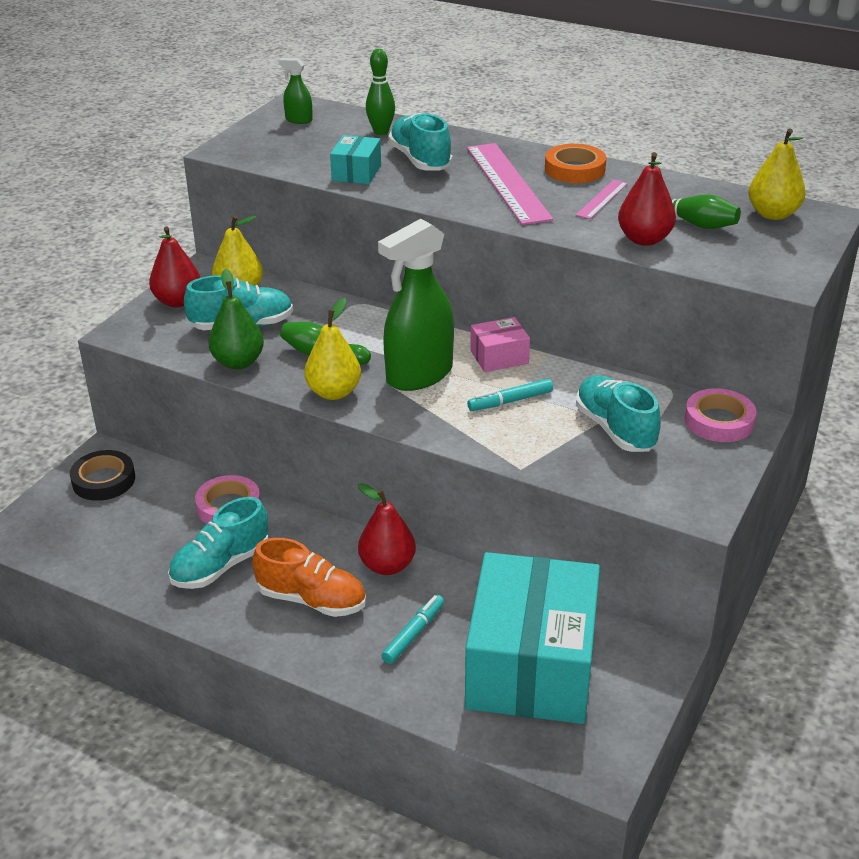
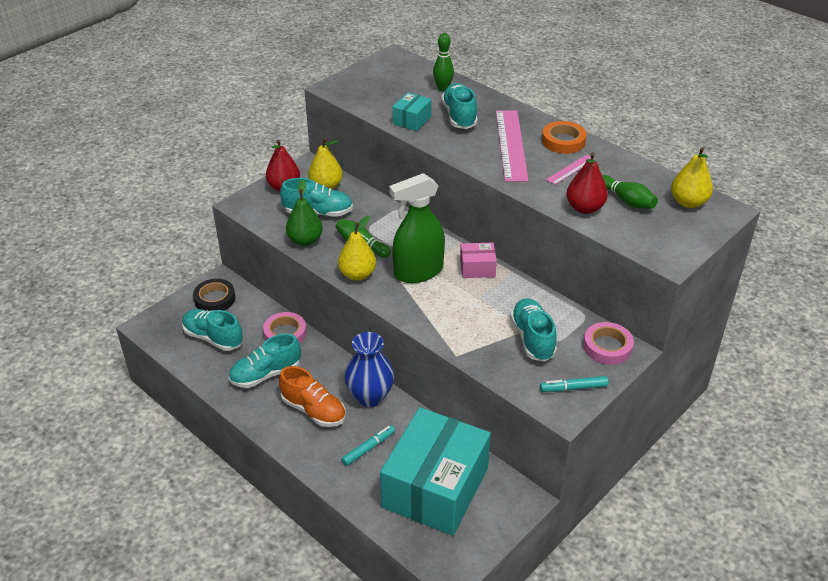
camera: 15 degrees right, 5 degrees up
(121, 532) = (213, 338): none -> turquoise shoe
(298, 120) = (391, 70): green spray bottle -> none
(387, 565) = (370, 396): red pear -> blue vase
(510, 401) = (470, 303): turquoise marker -> turquoise marker (573, 388)

